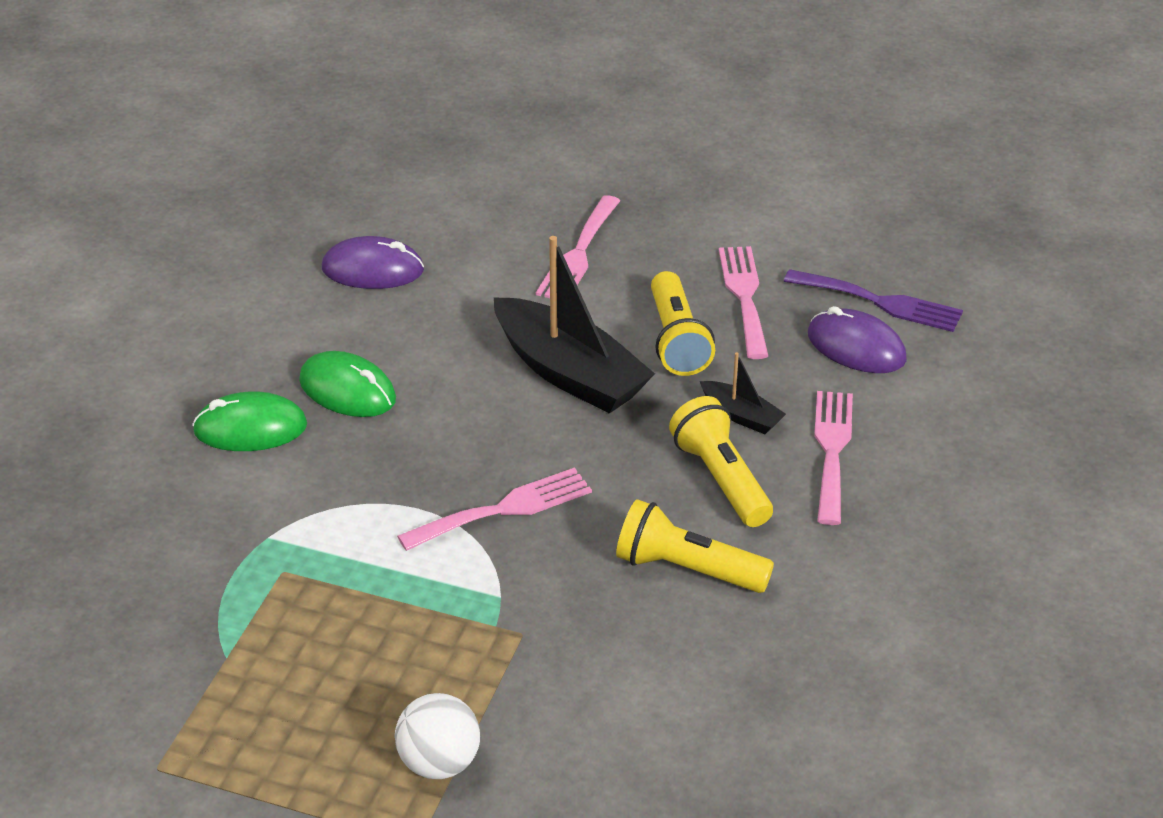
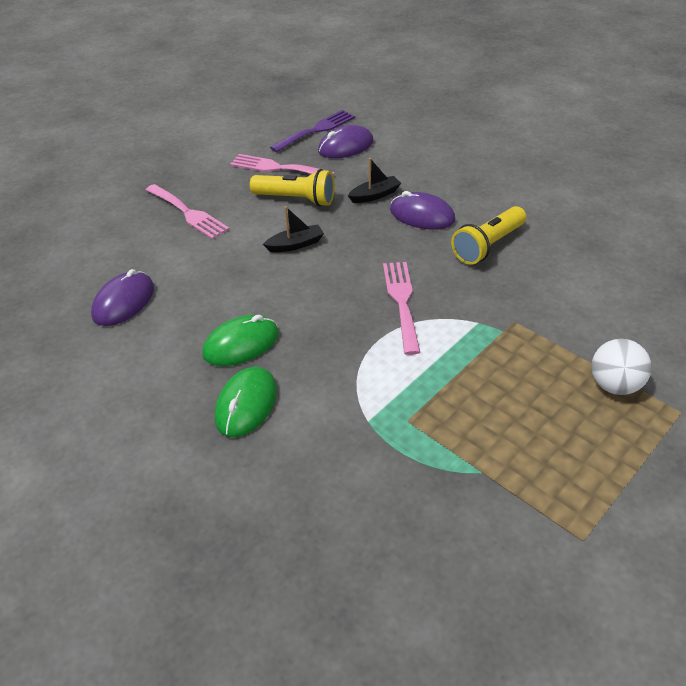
camera: 65 degrees left, 5 degrees up
(570, 373) = (295, 244): black boat -> black boat, size x0.47
(721, 479) = (422, 215): yellow flashlight -> purple mouse
(832, 450) = (420, 175): pink fork -> none

